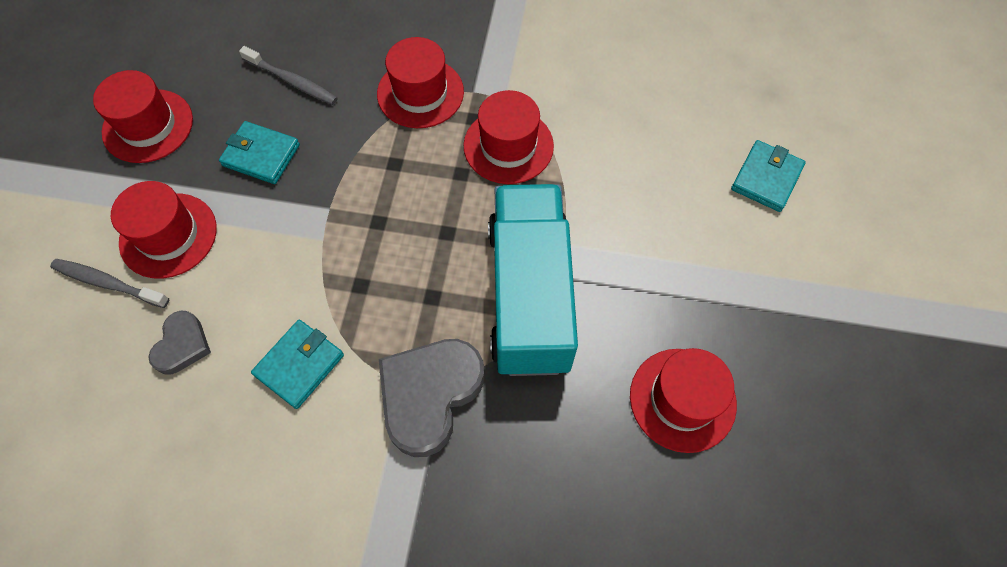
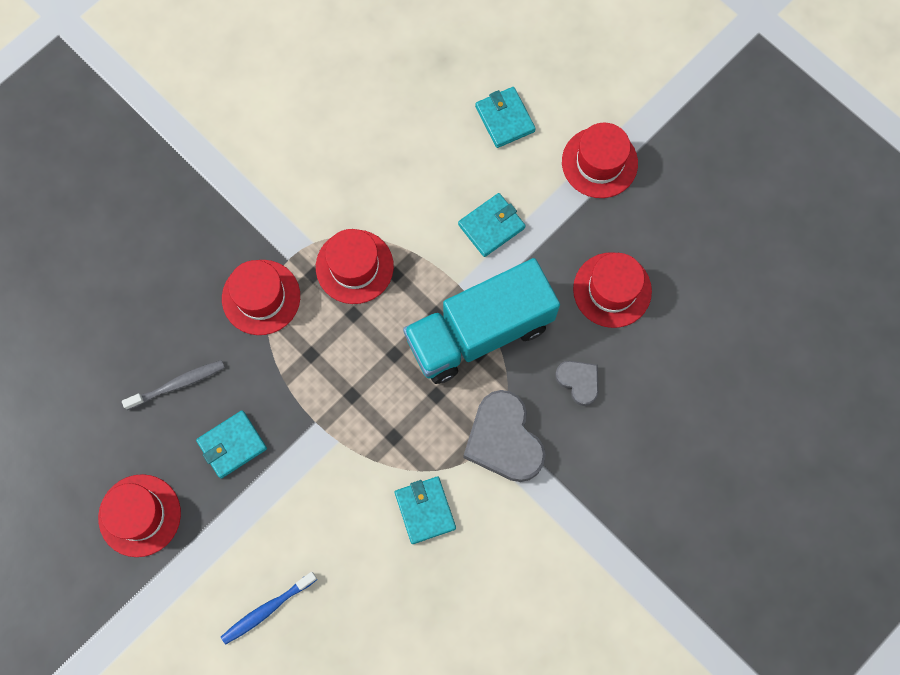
camera: 55 degrees left, 10 degrees up
(108, 283) = (267, 609): grey toothbrush -> blue toothbrush
(168, 235) = (256, 548): red hat -> red hat (599, 162)
(182, 345) = (355, 581): grey heart -> grey heart (578, 382)
(529, 295) = (479, 332): turquoise truck -> turquoise truck turned 60 degrees counterclockwise
(648, 236) = (491, 226): none -> turquoise wallet

